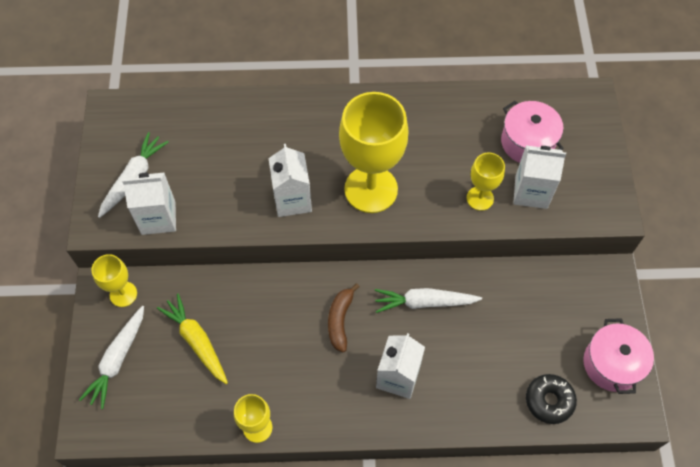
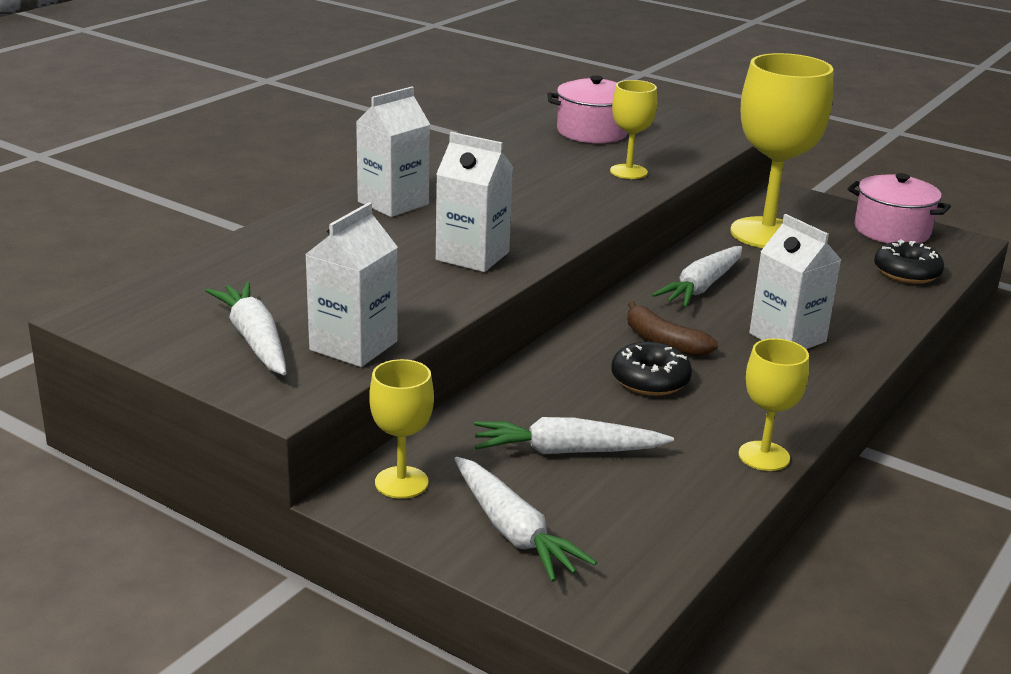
camera: 55 degrees left, 35 degrees down
(197, 341) = (567, 451): yellow carrot -> white carrot
(293, 337) = (650, 380): none -> black donut
(371, 189) = (530, 213): yellow goblet -> yellow goblet (767, 233)
(531, 192) = (656, 150): white carton -> white carton (393, 203)

